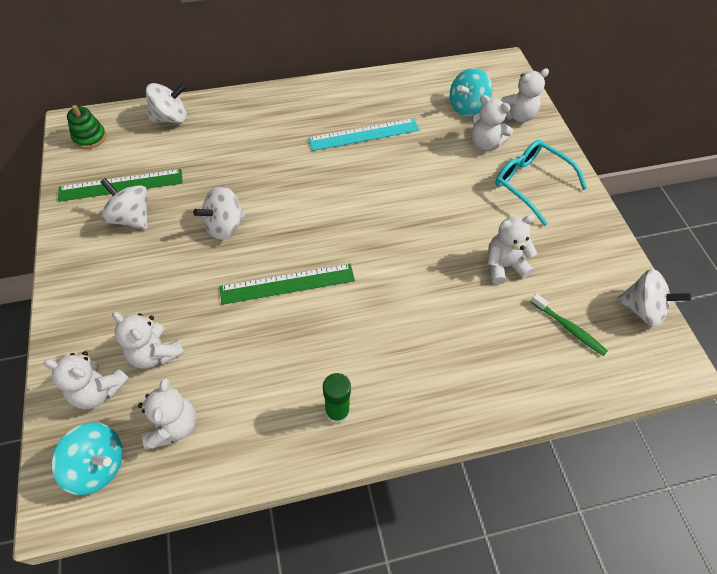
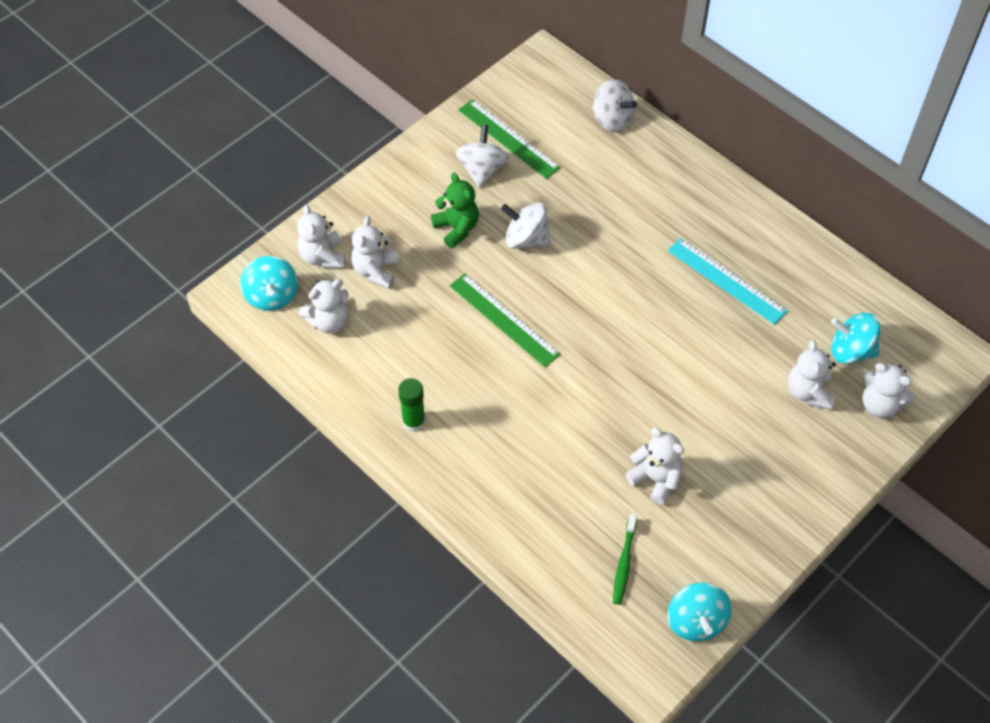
camera: 60 degrees right, 0 degrees up
(90, 137) = (539, 80): green stacking toy -> none
(170, 267) = (457, 228): none -> green teddy bear
(531, 184) = (785, 459): turquoise glasses -> none
(642, 309) = (696, 621): white spinning top -> turquoise spinning top

